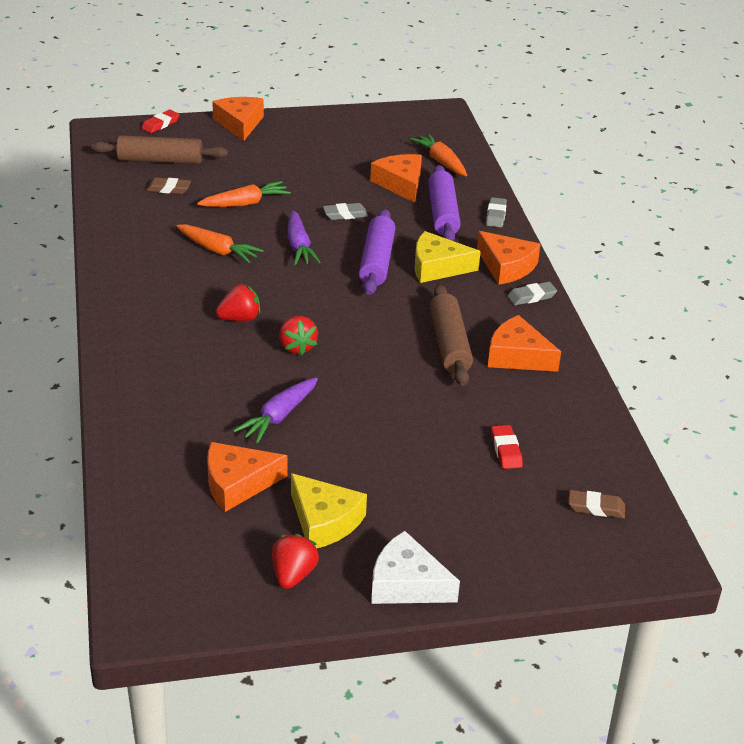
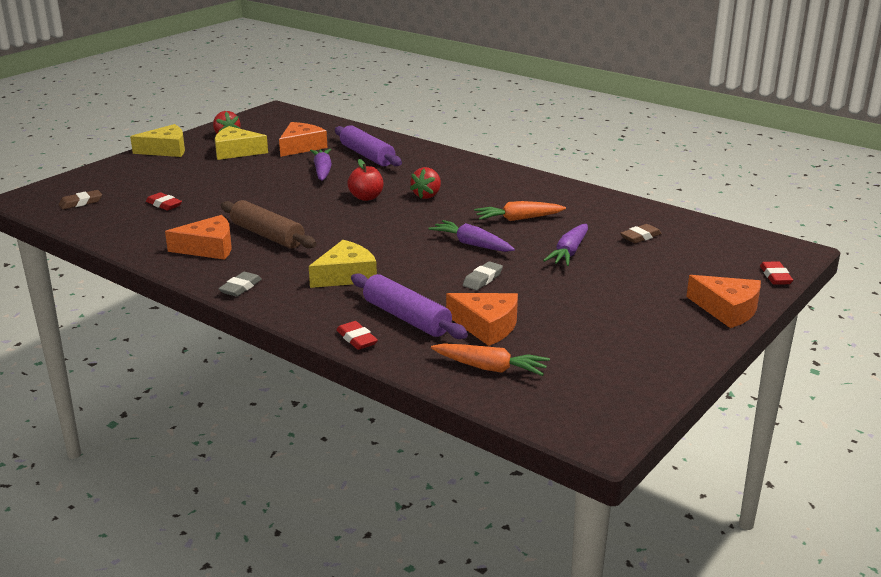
camera: 140 degrees right, 10 degrees down
(160, 160) = (697, 251): brown rolling pin -> none
(245, 203) = (569, 252): orange carrot -> purple carrot
(297, 347) = (366, 197): red strawberry -> red apple
(377, 261) = (398, 259): purple rolling pin -> purple rolling pin (367, 155)
(407, 584) = (166, 150): white cheese -> yellow cheese
(496, 215) = (356, 339): grey eraser -> red eraser
(506, 267) = (289, 300): orange cheese -> none

